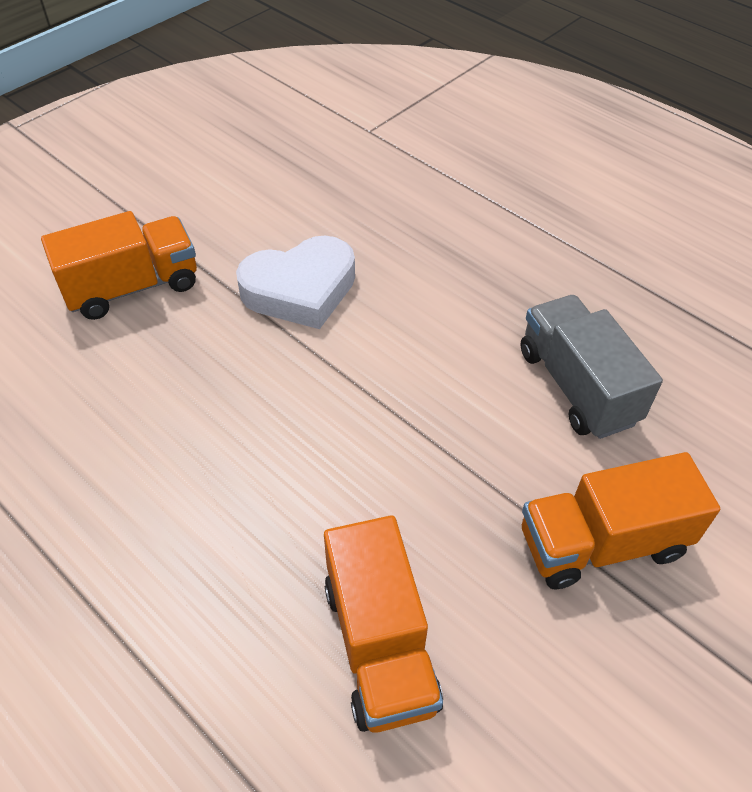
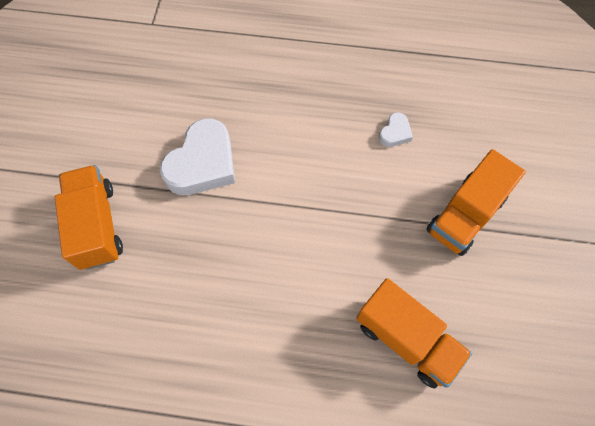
camera: 35 degrees left, 15 degrees up
(132, 287) = (97, 225): orange truck -> orange truck turned 45 degrees counterclockwise
(577, 386) = (395, 133): grey truck -> white heart

